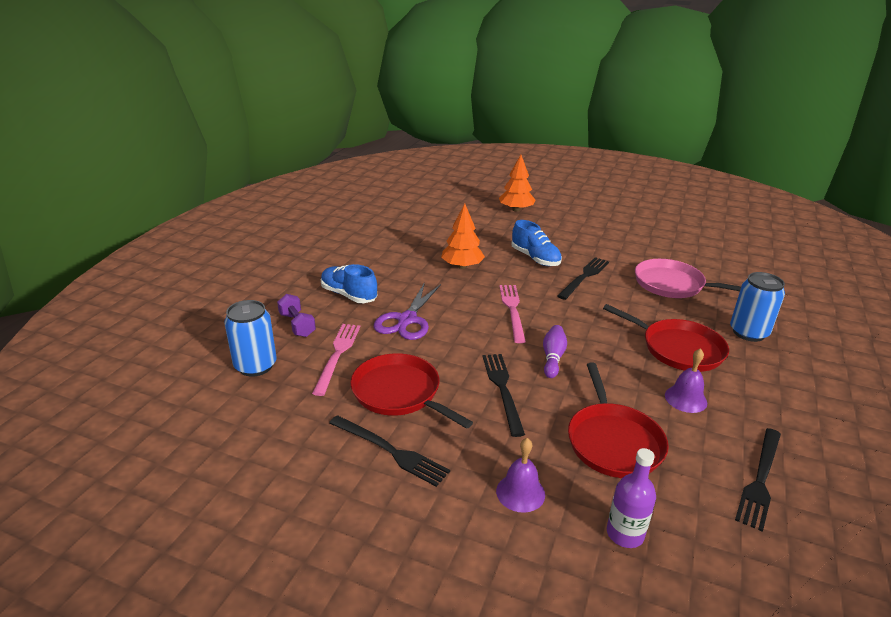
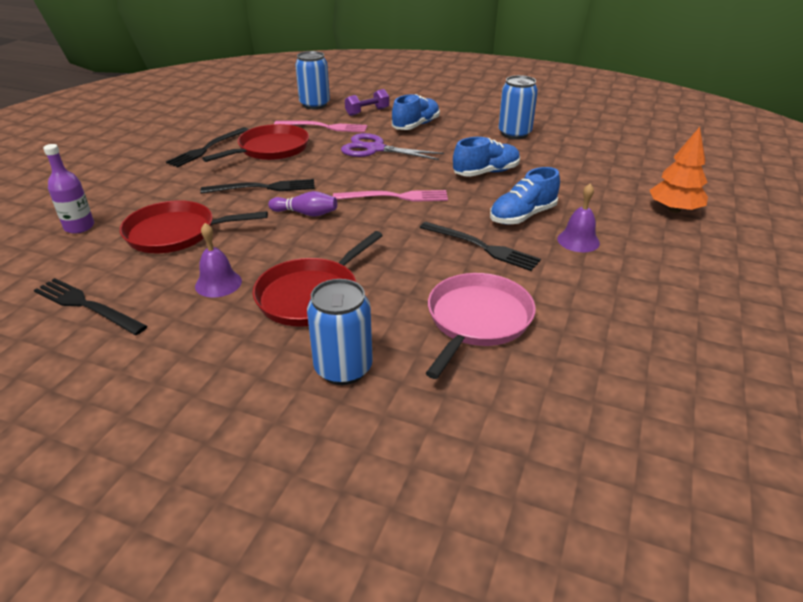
camera: 90 degrees right, 5 degrees up
(381, 247) = (514, 133): none -> blue can
(462, 266) = (486, 172): orange tree -> blue shoe
(520, 492) = (143, 190): purple bell -> purple bell (578, 241)

